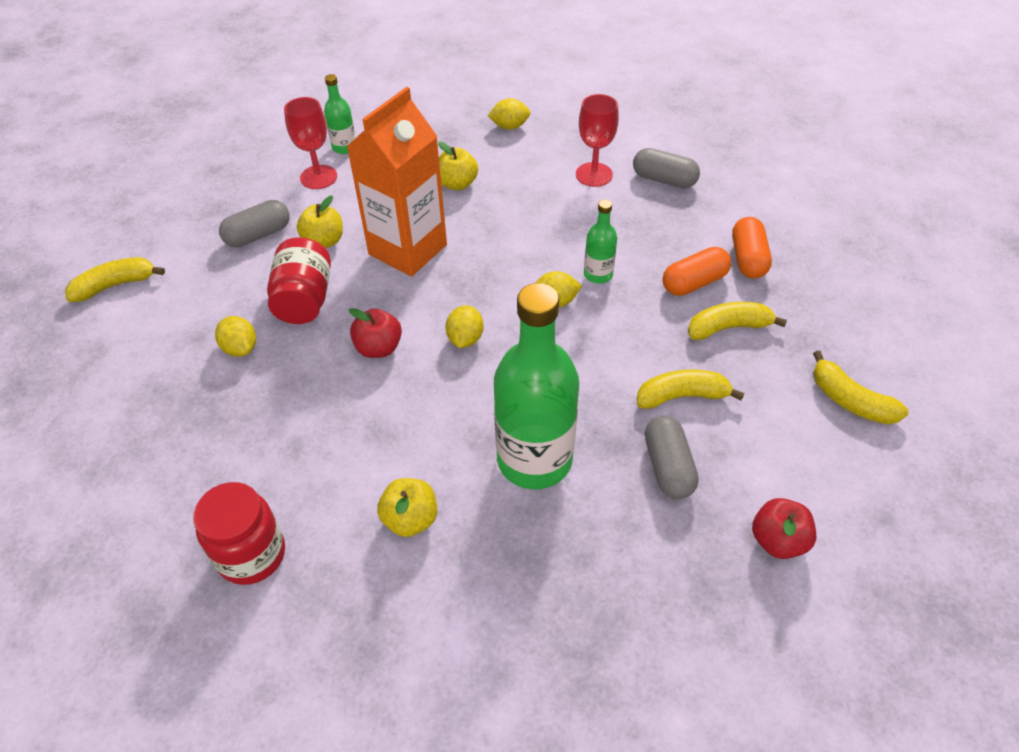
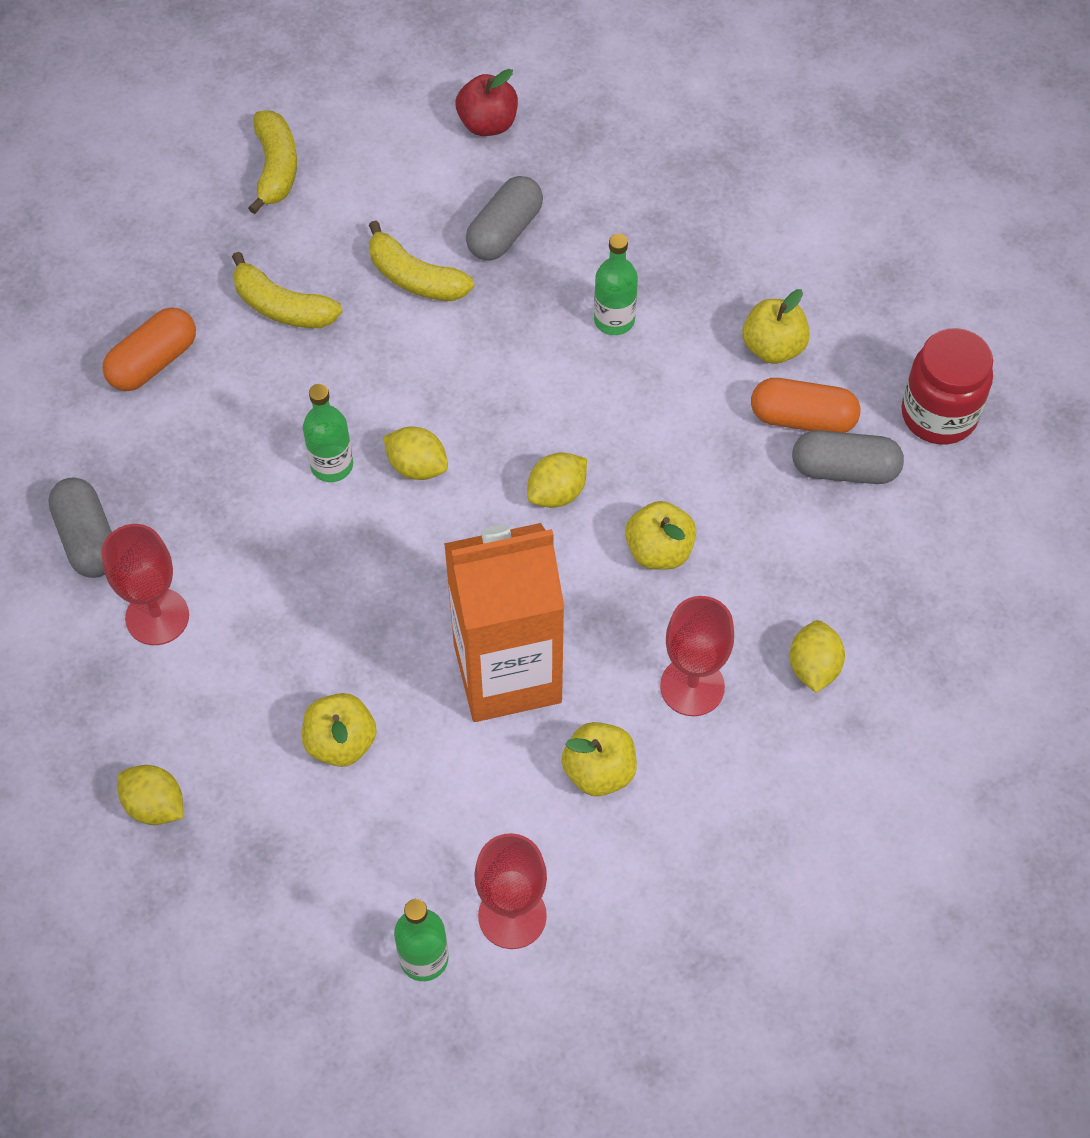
camera: 140 degrees left, 10 degrees up
(115, 285) = (917, 901): yellow banana -> none
(258, 235) = (676, 854): grey capsule -> grey capsule (844, 469)
(304, 300) = (692, 686): red jar -> red goblet
(379, 348) = (659, 551): red apple -> yellow apple
(534, 459) = (614, 320): green bottle -> green bottle, size x0.46
(694, 282) = (247, 378): orange capsule -> orange capsule (802, 419)

